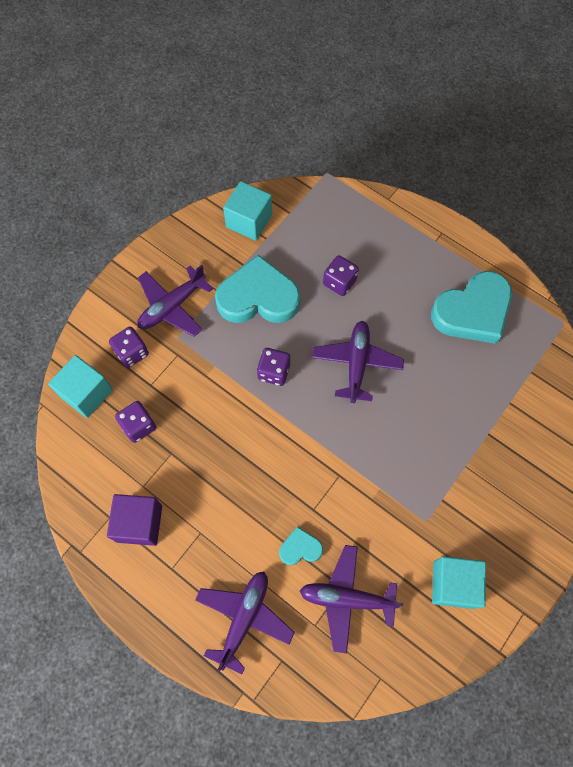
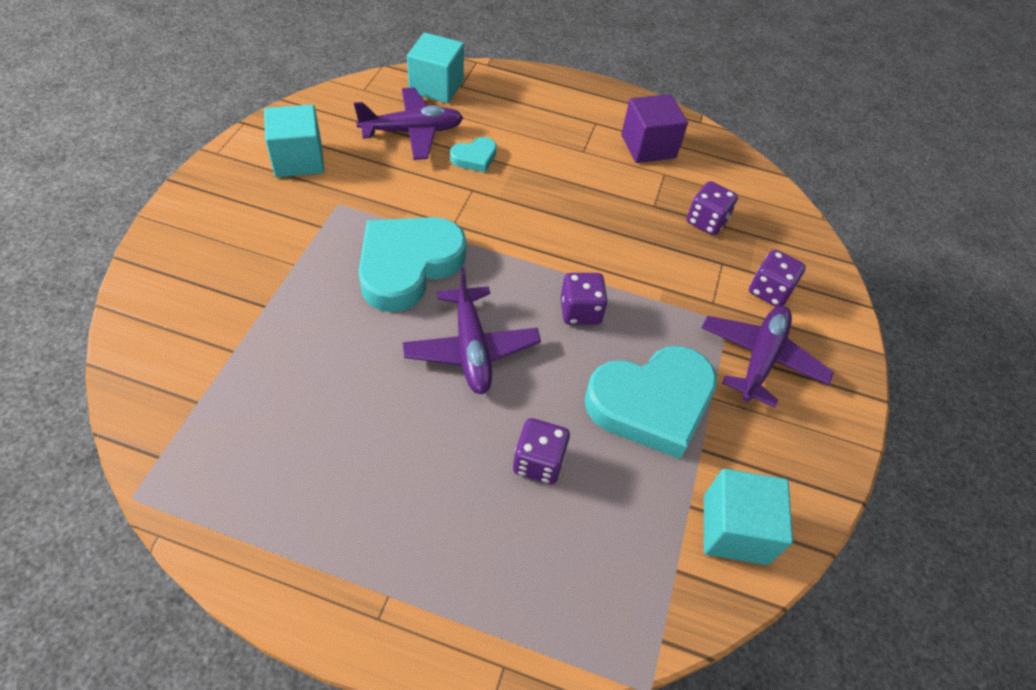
camera: 155 degrees right, 15 degrees down
(86, 393) = (787, 239): turquoise cube -> turquoise cube (436, 86)
(244, 618) = (508, 104): purple plane -> none
(472, 312) = (302, 473): turquoise heart -> turquoise heart (408, 266)

